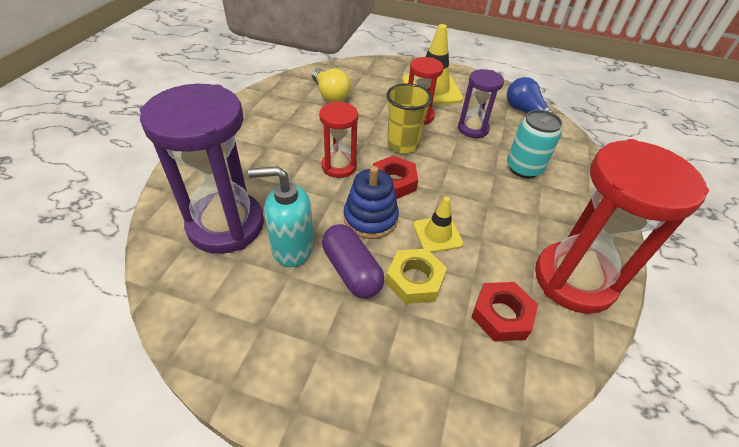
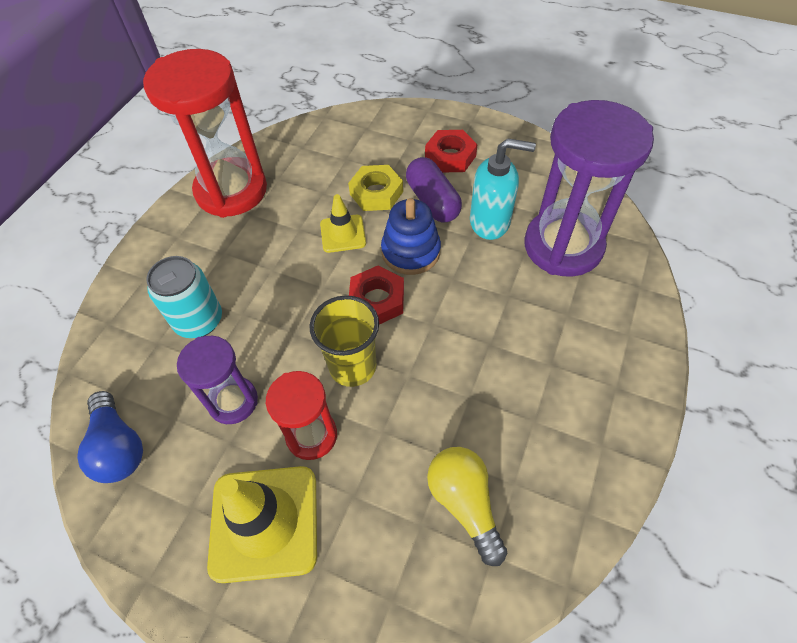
camera: 170 degrees left, 10 degrees up
(339, 166) = (446, 325): red hourglass -> none
(501, 315) = (311, 167): red nut -> red nut (450, 156)

